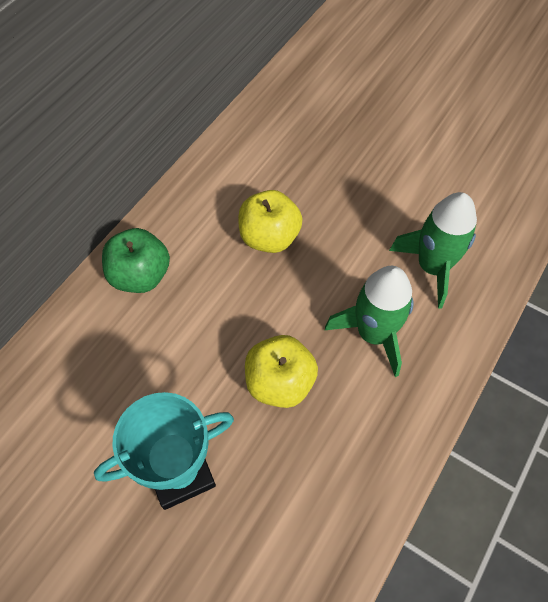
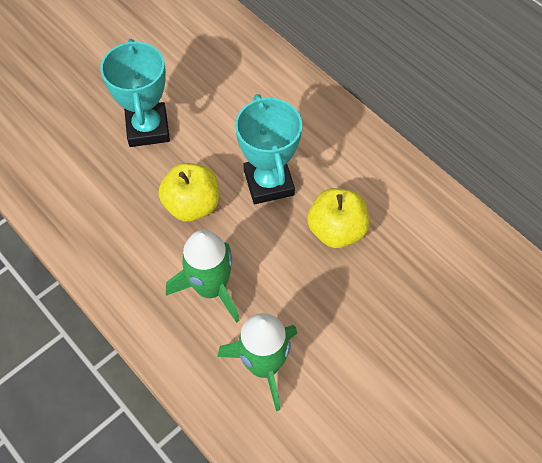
camera: 105 degrees right, 0 degrees up
(140, 276) = (322, 127): green apple -> none
(228, 311) = (268, 183): none -> turquoise trophy

